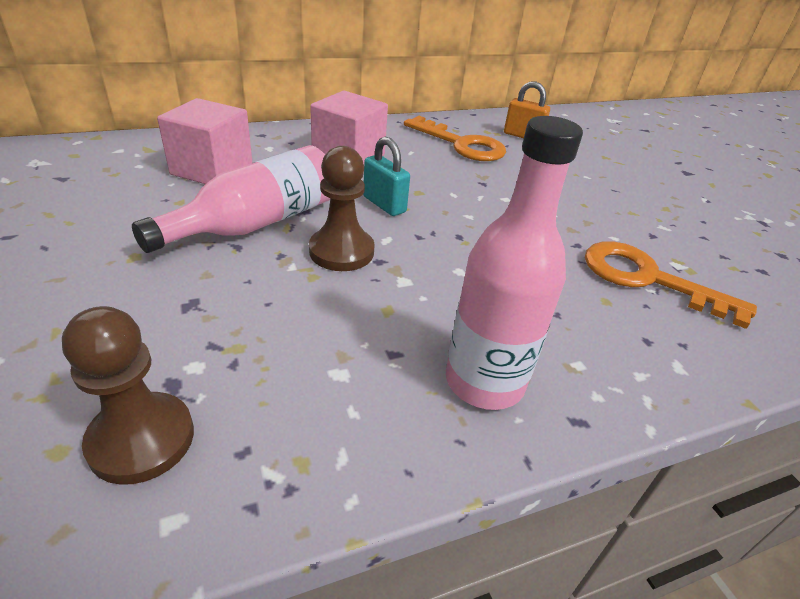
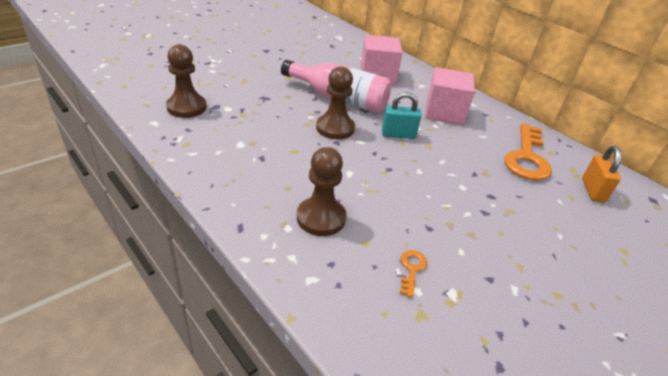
camera: 70 degrees right, 0 degrees up
(384, 204) = (398, 135): turquoise padlock -> turquoise padlock turned 60 degrees clockwise
(484, 382) = (255, 189): pink bottle -> none
(559, 325) = (321, 218): none -> brown pawn
(648, 279) = (411, 269): orange key -> orange key, size x0.44

